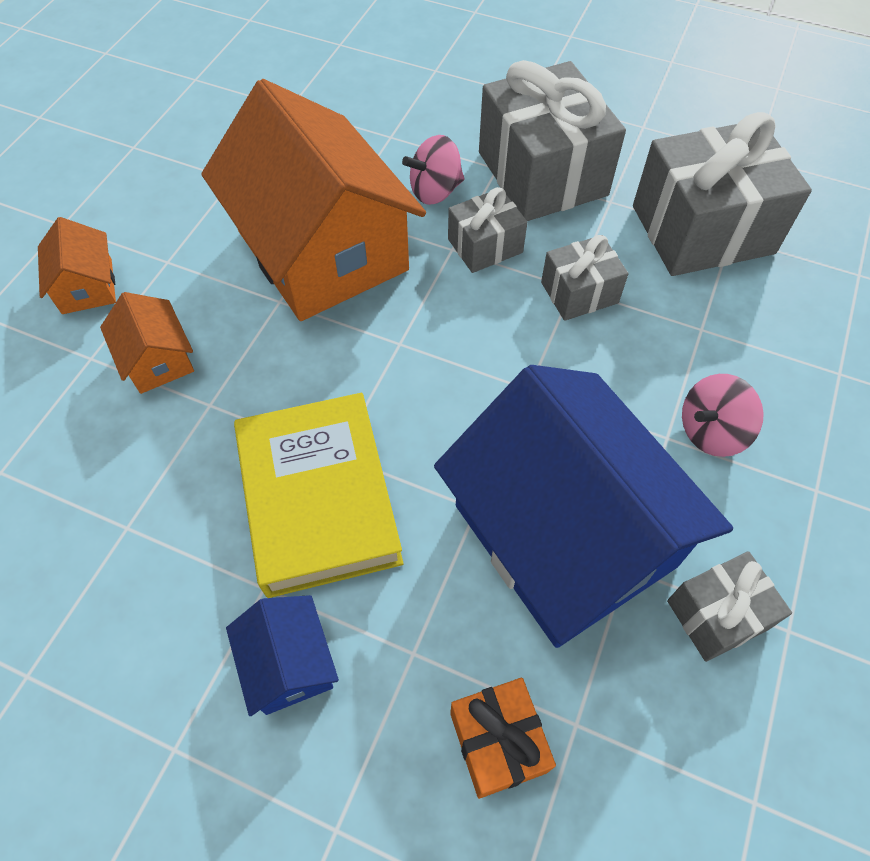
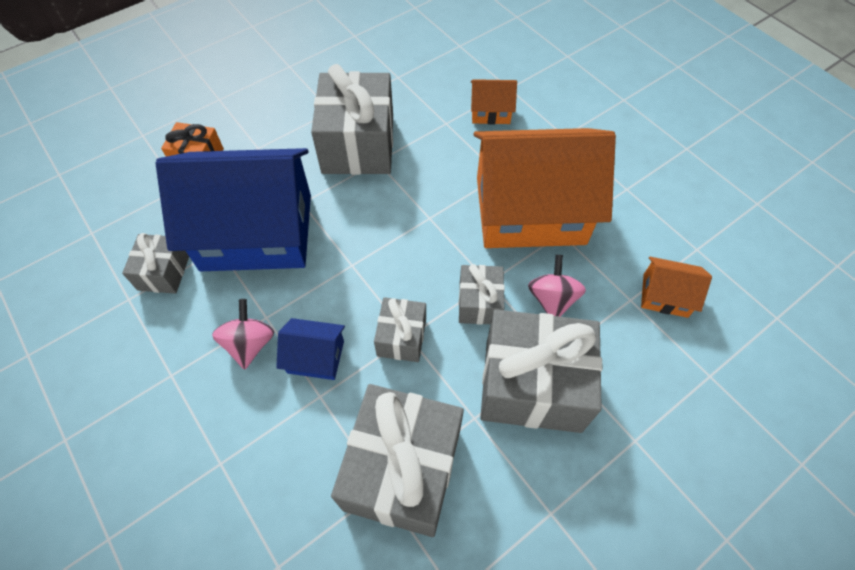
camera: 120 degrees right, 0 degrees up
(87, 286) = (564, 98): orange house -> orange house (665, 295)
(288, 663) = (291, 107): blue house -> blue house (316, 357)
(319, 499) = (358, 144): yellow book -> grey gift

